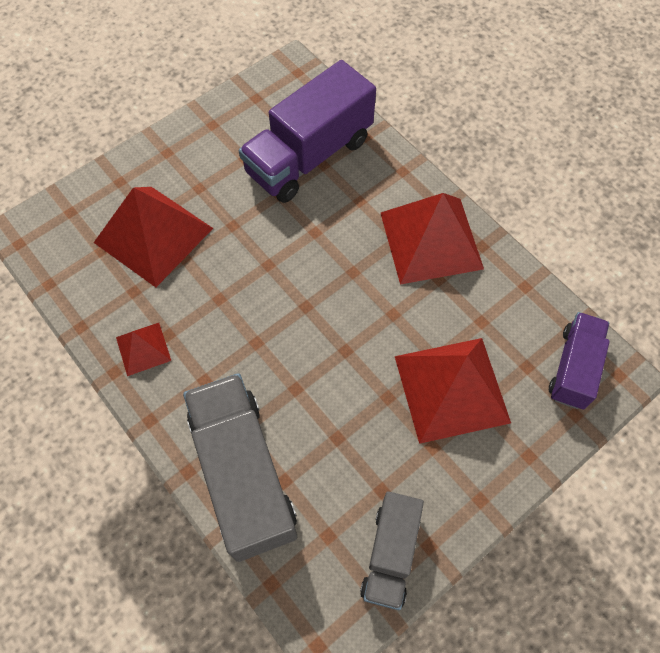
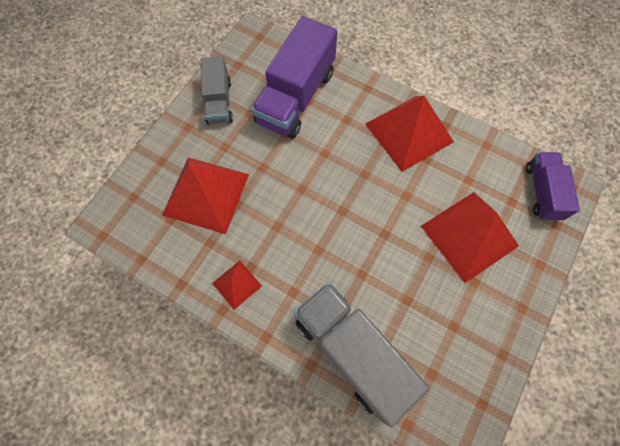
camera: 20 degrees left, 5 degrees up
(390, 554) = (480, 370): grey truck -> grey truck (219, 102)

